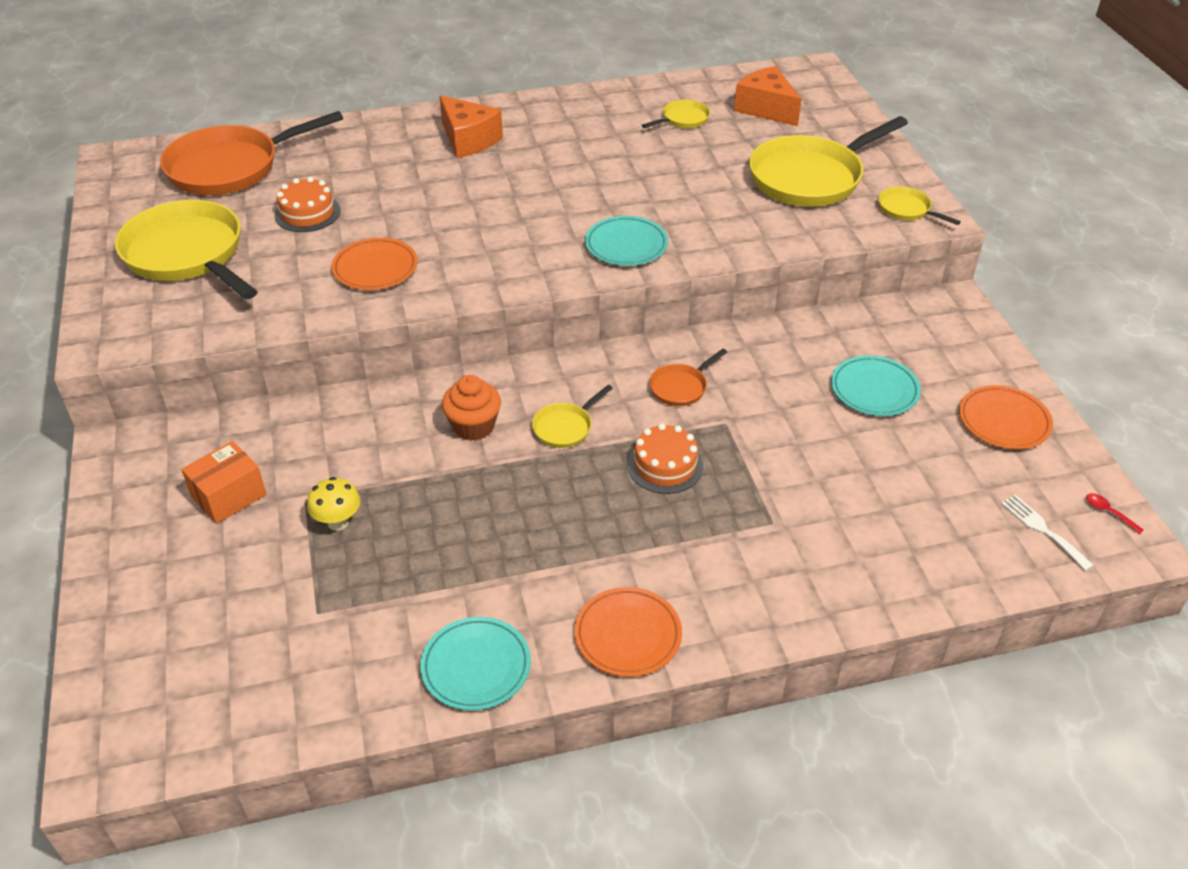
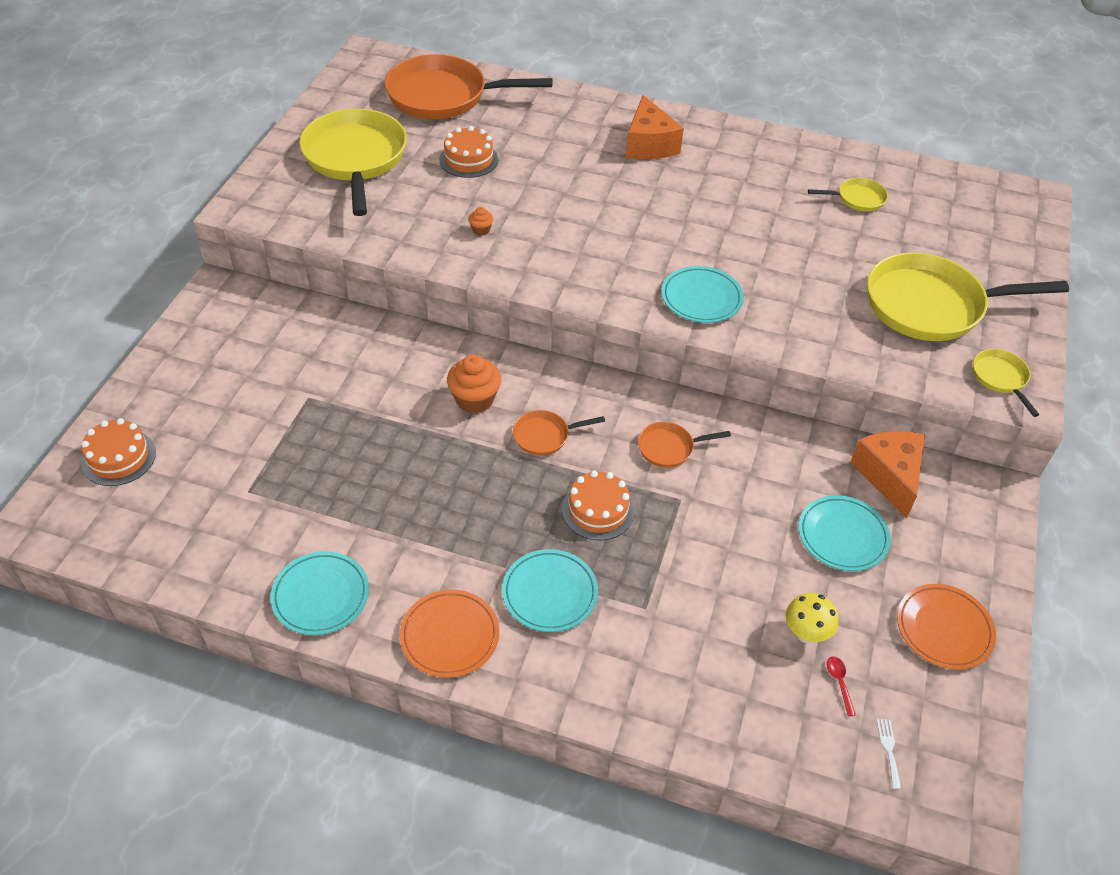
camera: 30 degrees right, 5 degrees up
(142, 652) = (119, 457): none -> orange cake
(229, 496) = (260, 368): orange box -> none
(338, 522) = (316, 428): yellow mushroom -> yellow mushroom (805, 633)
(375, 268) = (481, 230): orange plate -> orange cupcake
(565, 427) = (545, 436): yellow pan -> orange pan
(684, 553) = (550, 593): none -> turquoise plate
(766, 109) = (948, 219): orange cheese -> orange cheese (889, 476)
(1042, 529) = (888, 749): white fork -> white fork, size x0.64
(1108, 512) = (971, 771): red spoon -> red spoon (839, 682)

